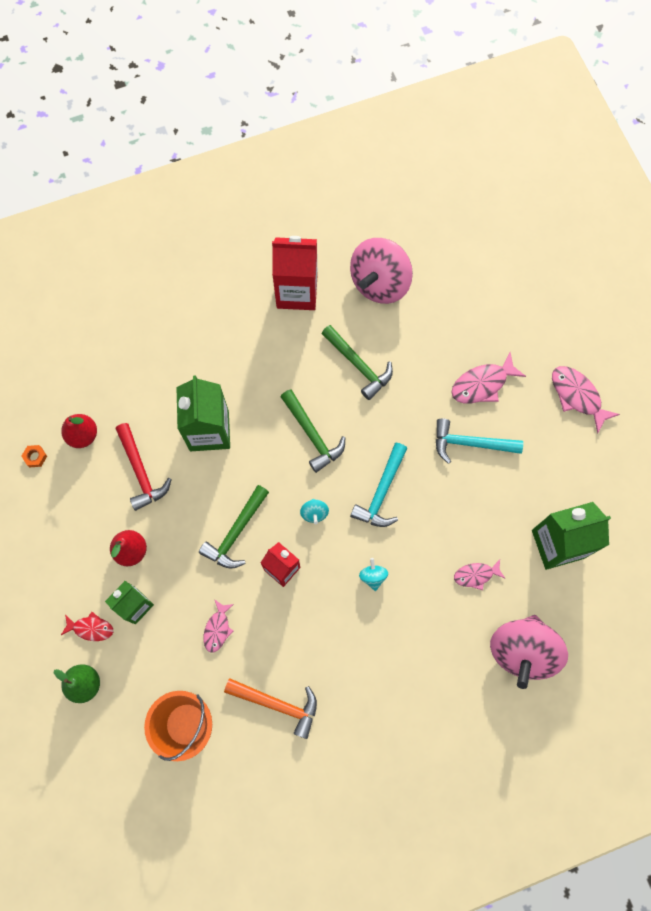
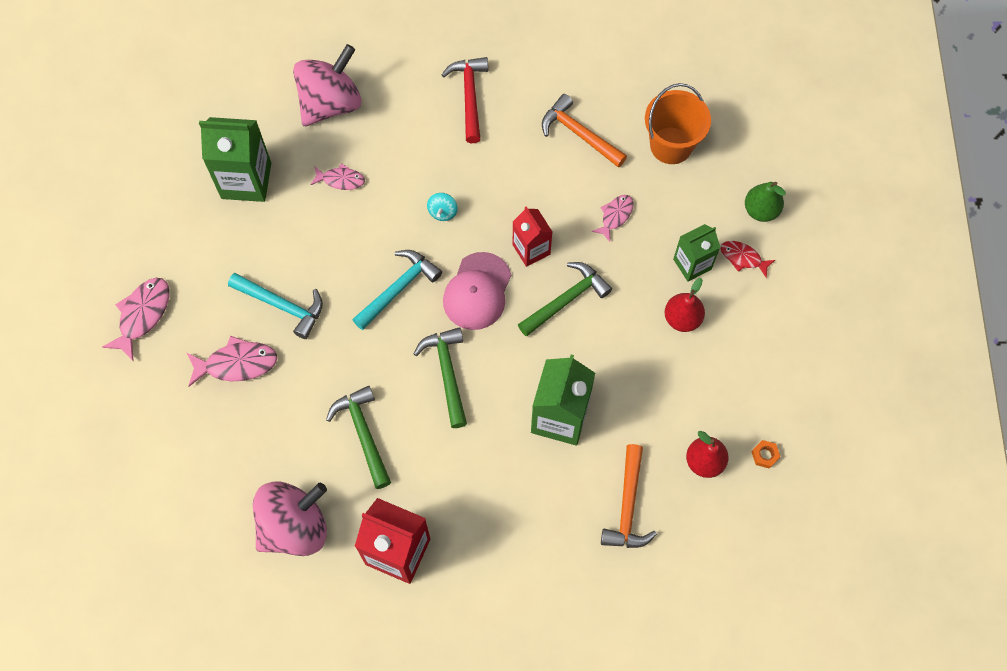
camera: 160 degrees left, 5 degrees down
(135, 381) = (628, 506): none -> orange hammer
(141, 472) = (649, 397): red hammer -> red hammer (469, 96)
(314, 513) = (477, 291): turquoise spinning top -> pink cap
(577, 396) = (142, 315): pink fish -> pink fish turned 135 degrees counterclockwise

